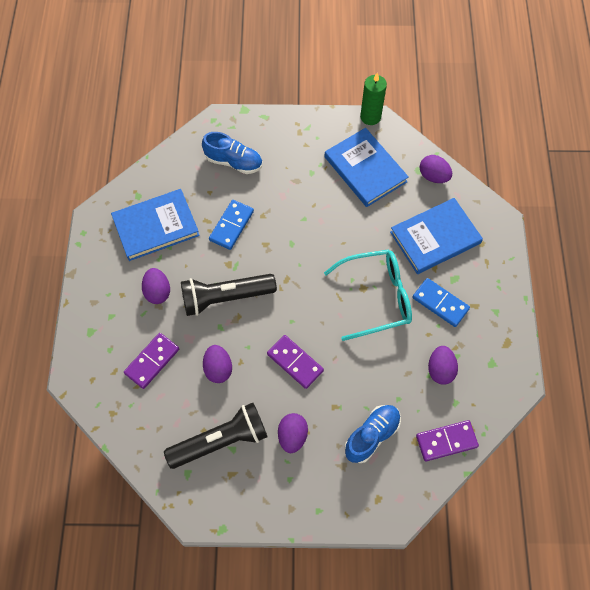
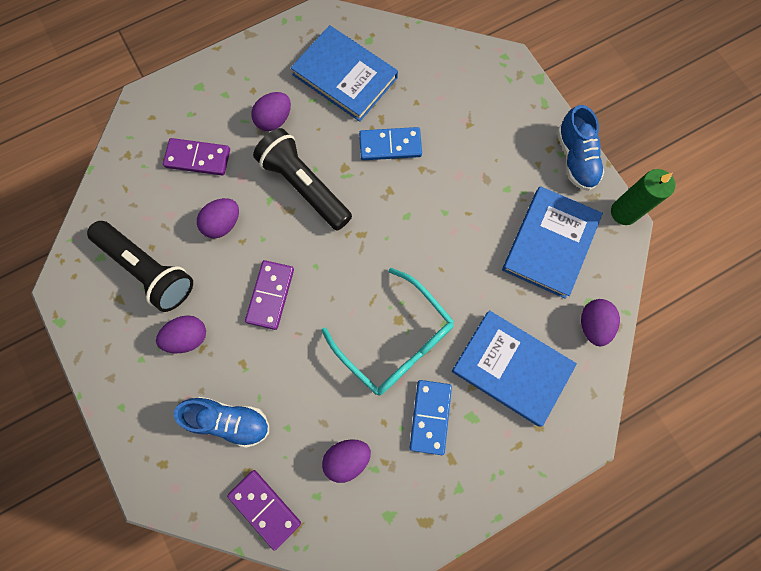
camera: 60 degrees right, 10 degrees up
(234, 162) = (467, 105): blue shoe -> blue shoe (575, 158)

